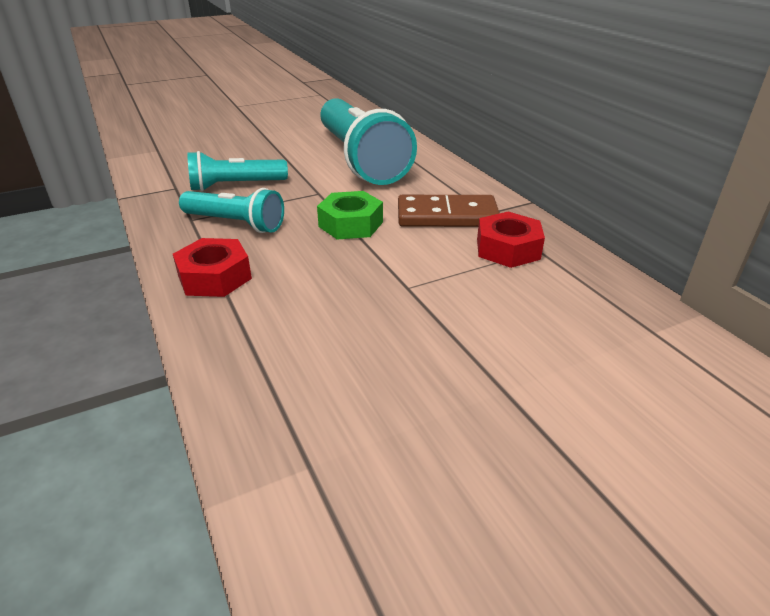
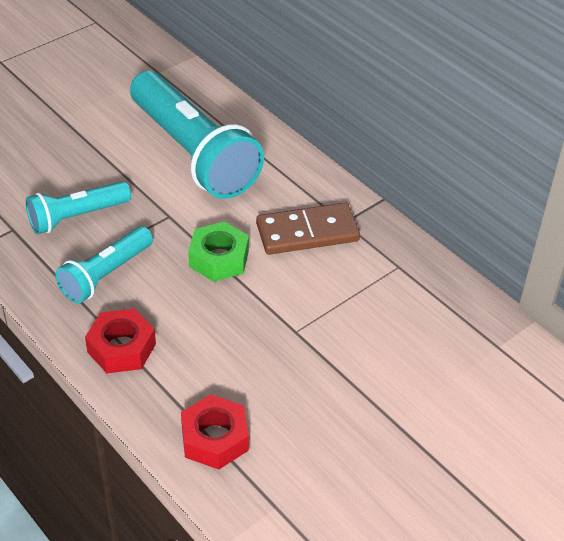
camera: 15 degrees left, 10 degrees up
(235, 223) = (106, 275): turquoise flashlight -> turquoise flashlight turned 120 degrees clockwise
(507, 249) = (371, 270): red nut -> red nut (214, 438)

